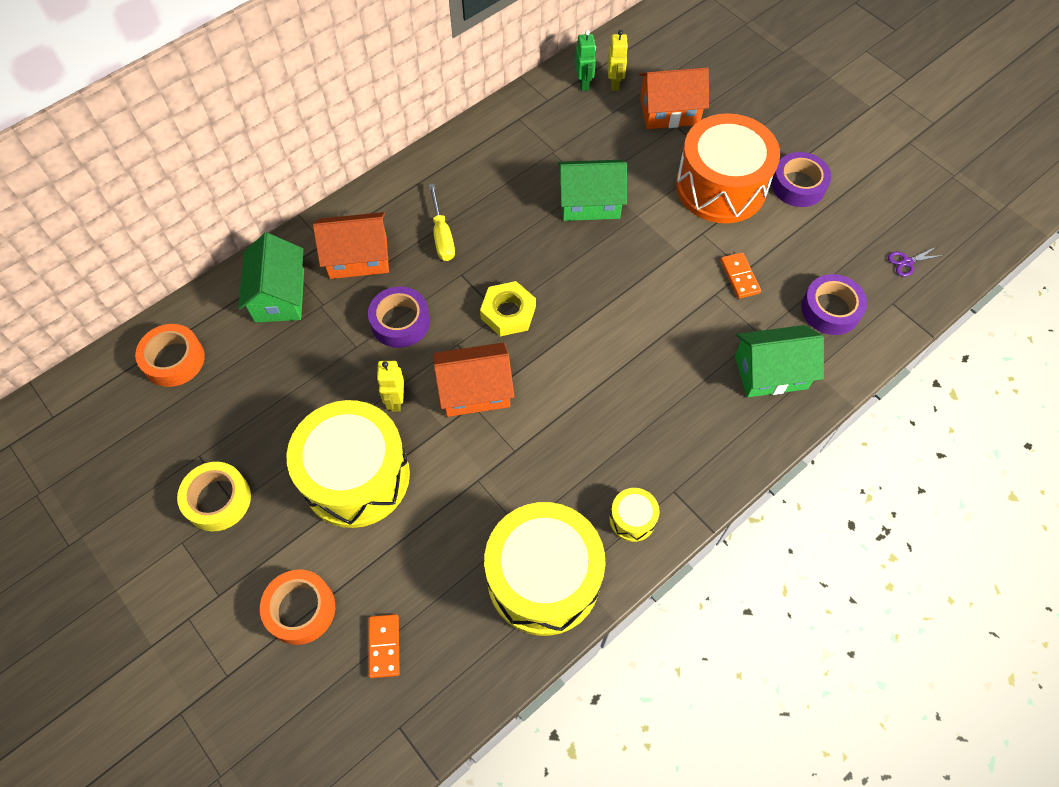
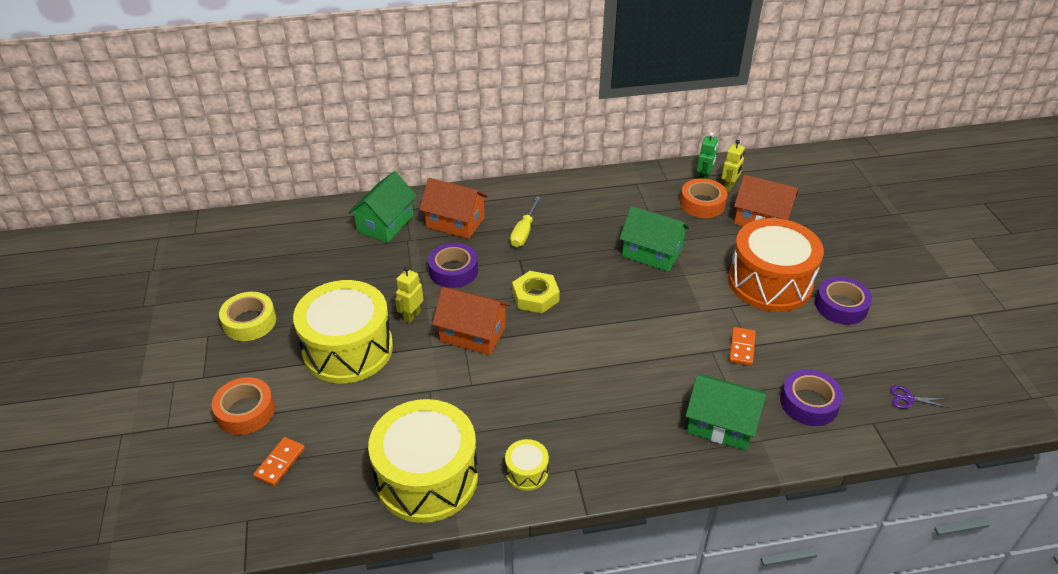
camera: 30 degrees right, 20 degrees down
(174, 360) = (290, 232): orange tape -> orange tape (702, 204)

